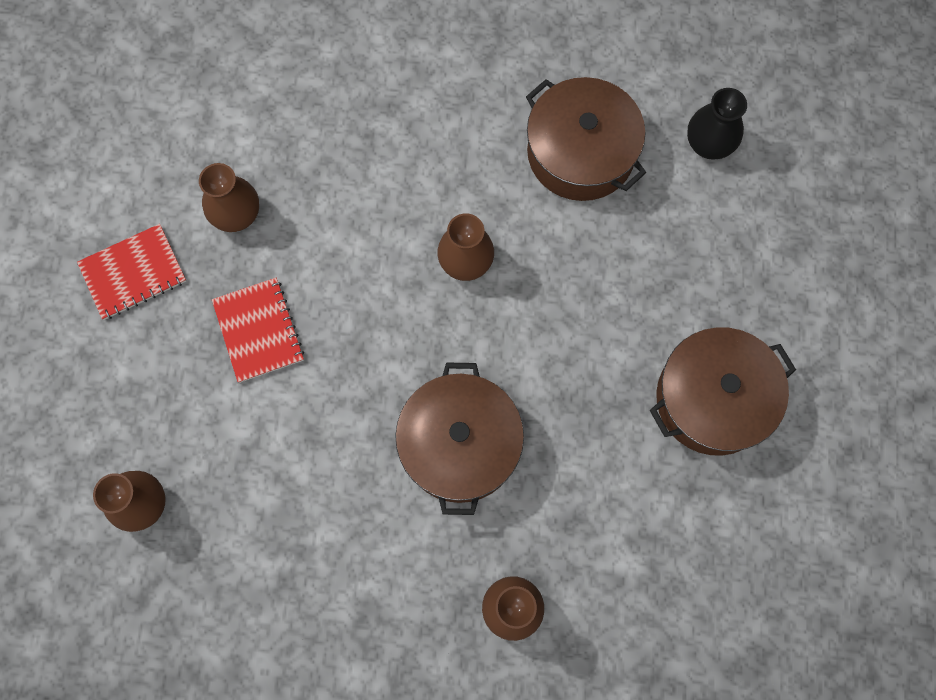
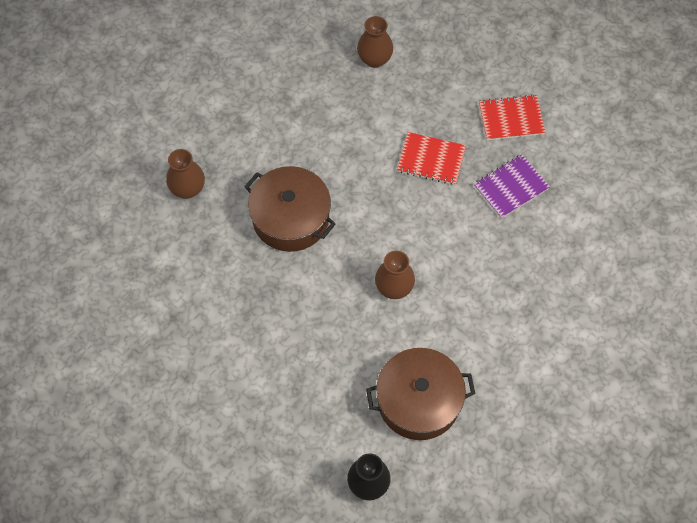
camera: 125 degrees right, 10 degrees down
(133, 273) = (511, 119): red notebook -> red notebook turned 75 degrees clockwise
(237, 215) = (511, 187): brown vase -> purple notebook
(712, 399) = (211, 365): brown pot -> none

